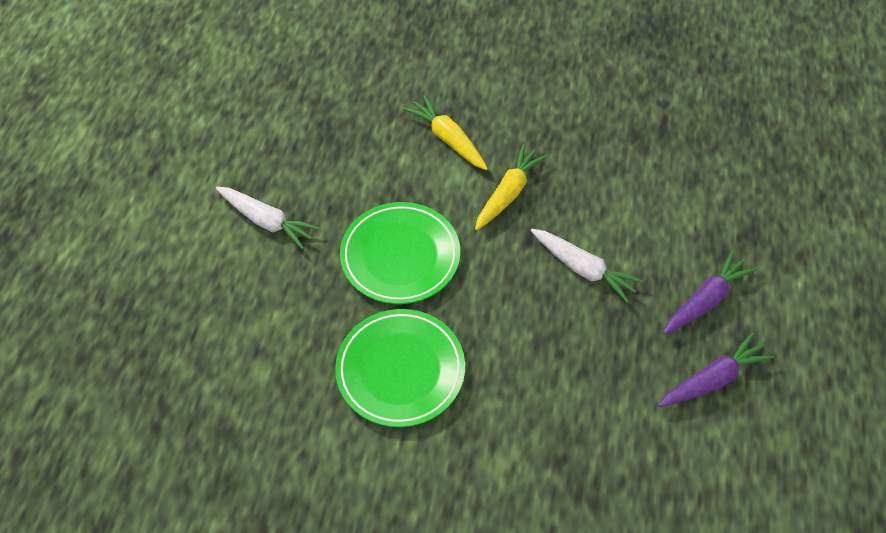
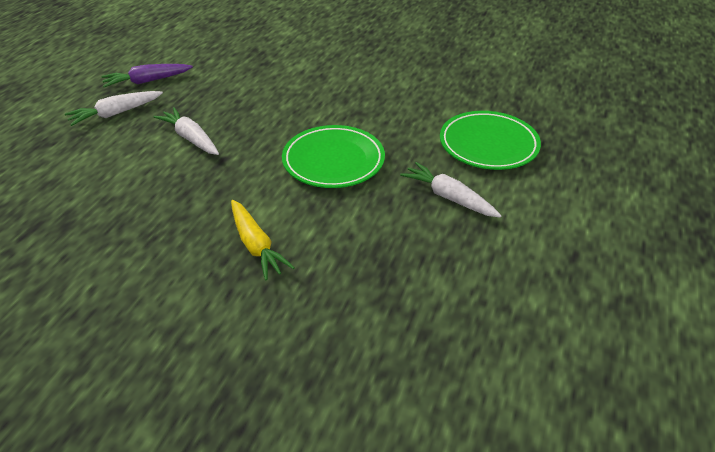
camera: 170 degrees left, 15 degrees down
(400, 370) = (350, 104): green plate -> green plate (488, 145)
(508, 193) = (220, 193): yellow carrot -> none
(705, 300) = (116, 113): purple carrot -> white carrot

